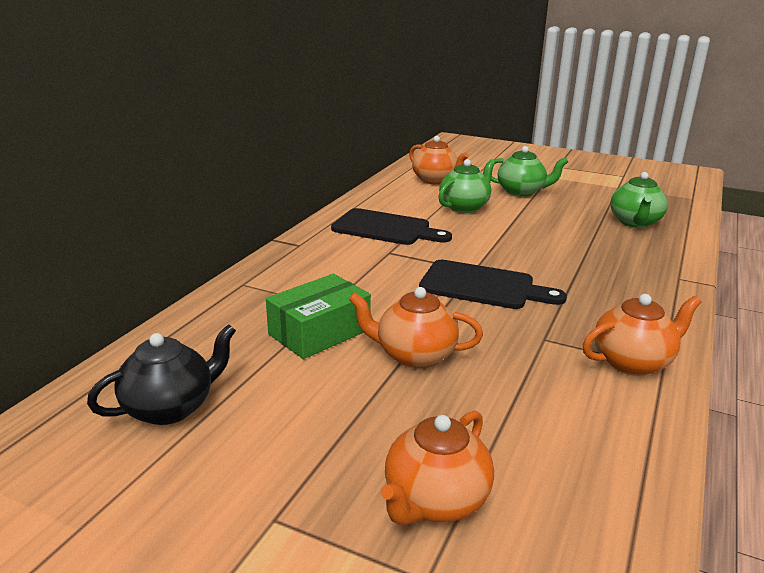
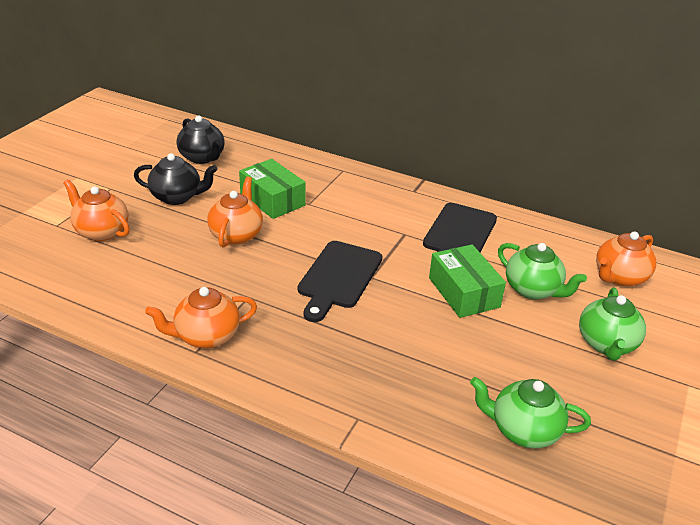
camera: 90 degrees right, 10 degrees up
(311, 422) = (177, 197): none -> black teapot
(481, 231) = (464, 292): none -> green box
(633, 362) = (206, 336): orange teapot -> orange teapot turned 90 degrees clockwise

